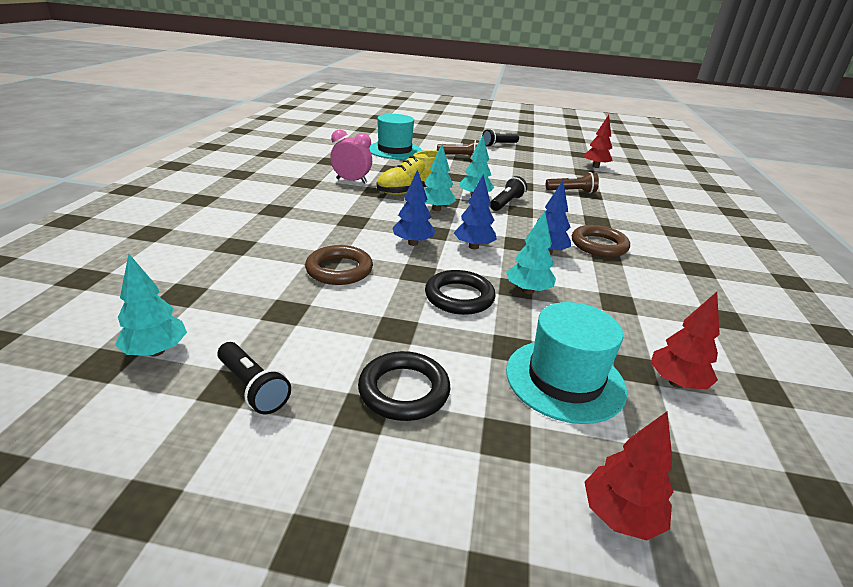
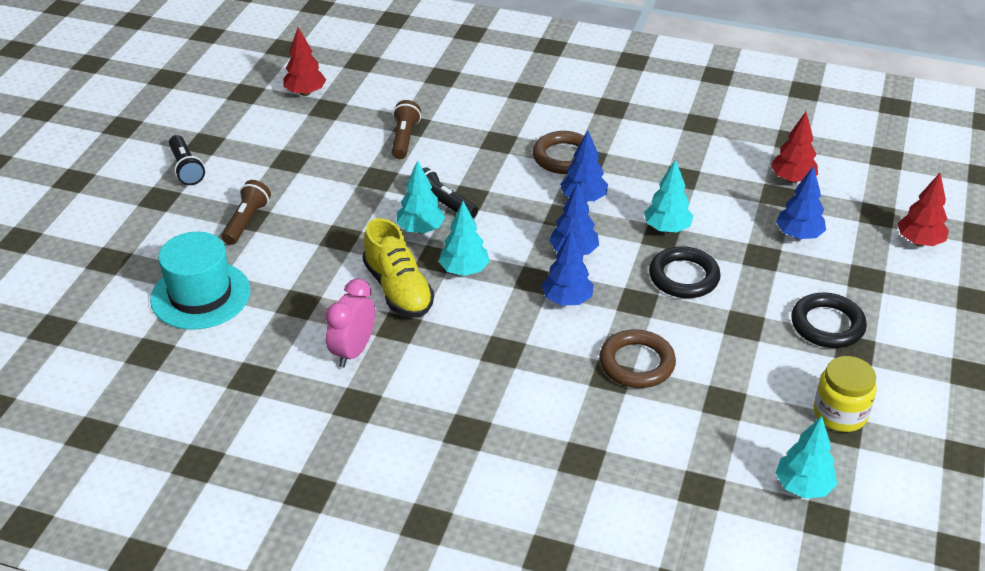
camera: 80 degrees left, 10 degrees up
(253, 388) = (840, 413): black flashlight -> yellow jar
(565, 379) = (798, 235): turquoise hat -> blue tree

